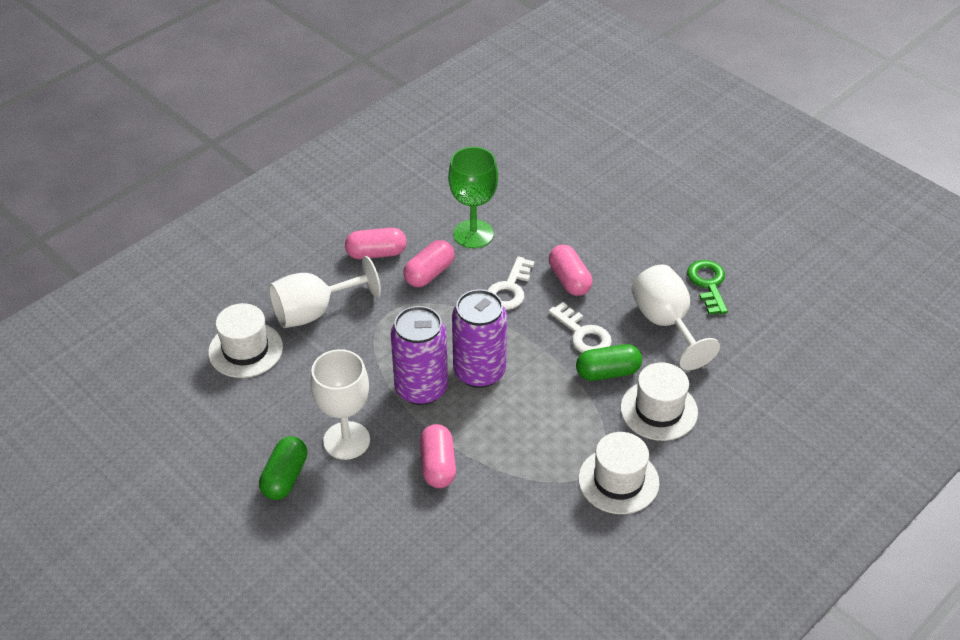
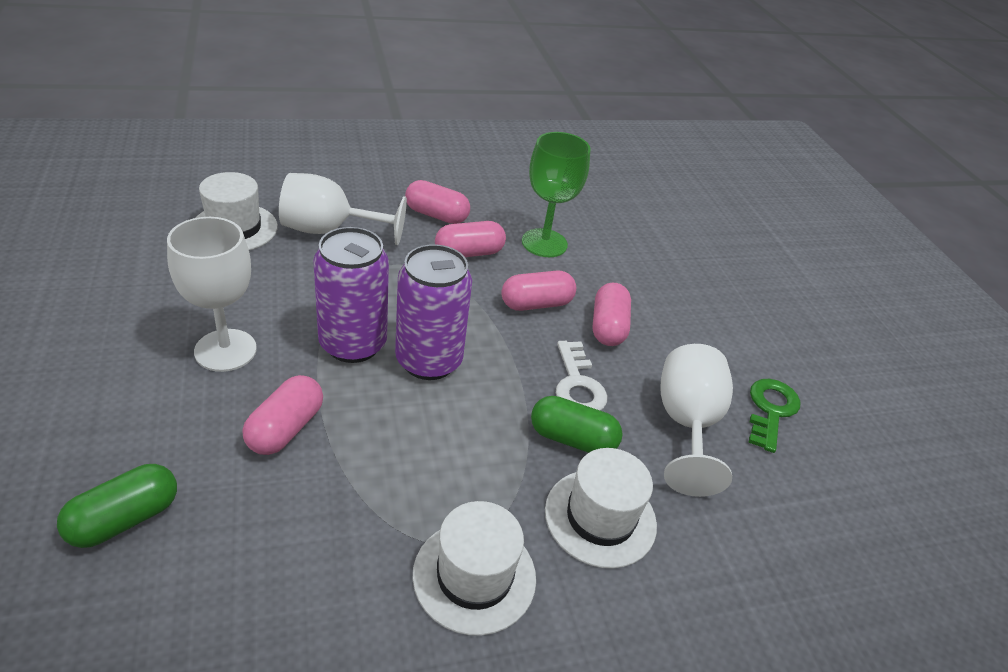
camera: 25 degrees right, 5 degrees down
(285, 477) = (127, 350): green capsule -> green capsule (125, 519)
(510, 289) = (536, 304): white key -> pink capsule

